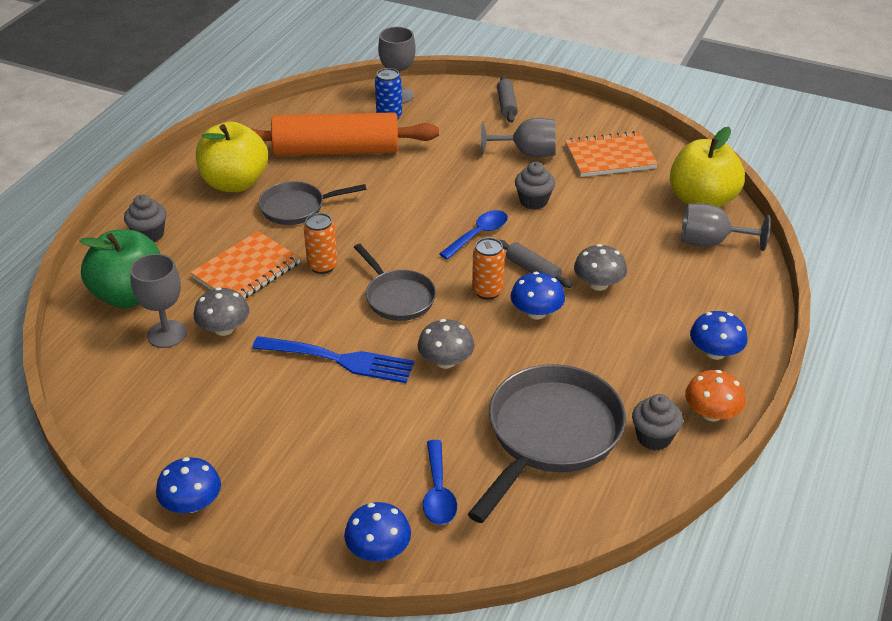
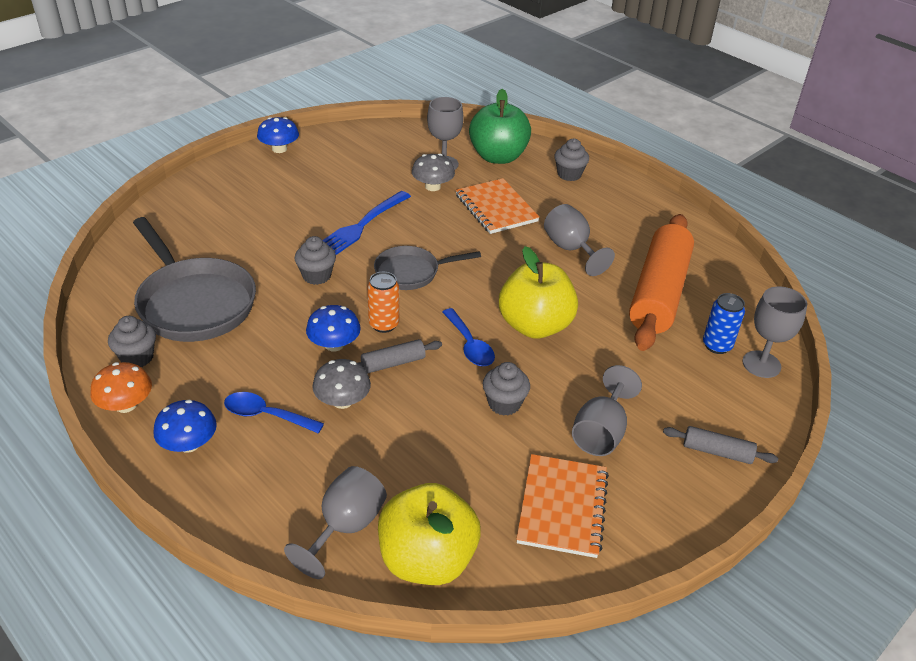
camera: 110 degrees right, 0 degrees up
(235, 183) = (626, 225): yellow apple -> yellow apple (535, 326)
(297, 207) = (571, 249): grey pan -> grey goblet
(322, 266) = (479, 244): orange can -> none
(378, 549) = (176, 202): blue mushroom -> none
(438, 492) = (196, 236): blue spoon -> blue spoon (266, 415)
(446, 361) = (316, 276): grey mushroom -> grey cupcake

